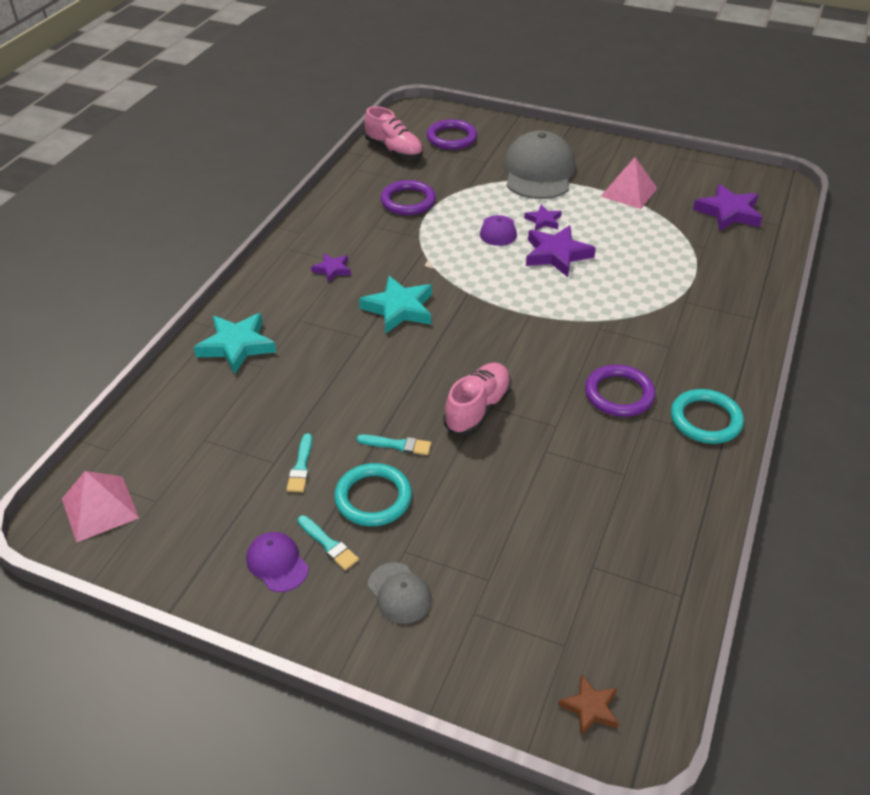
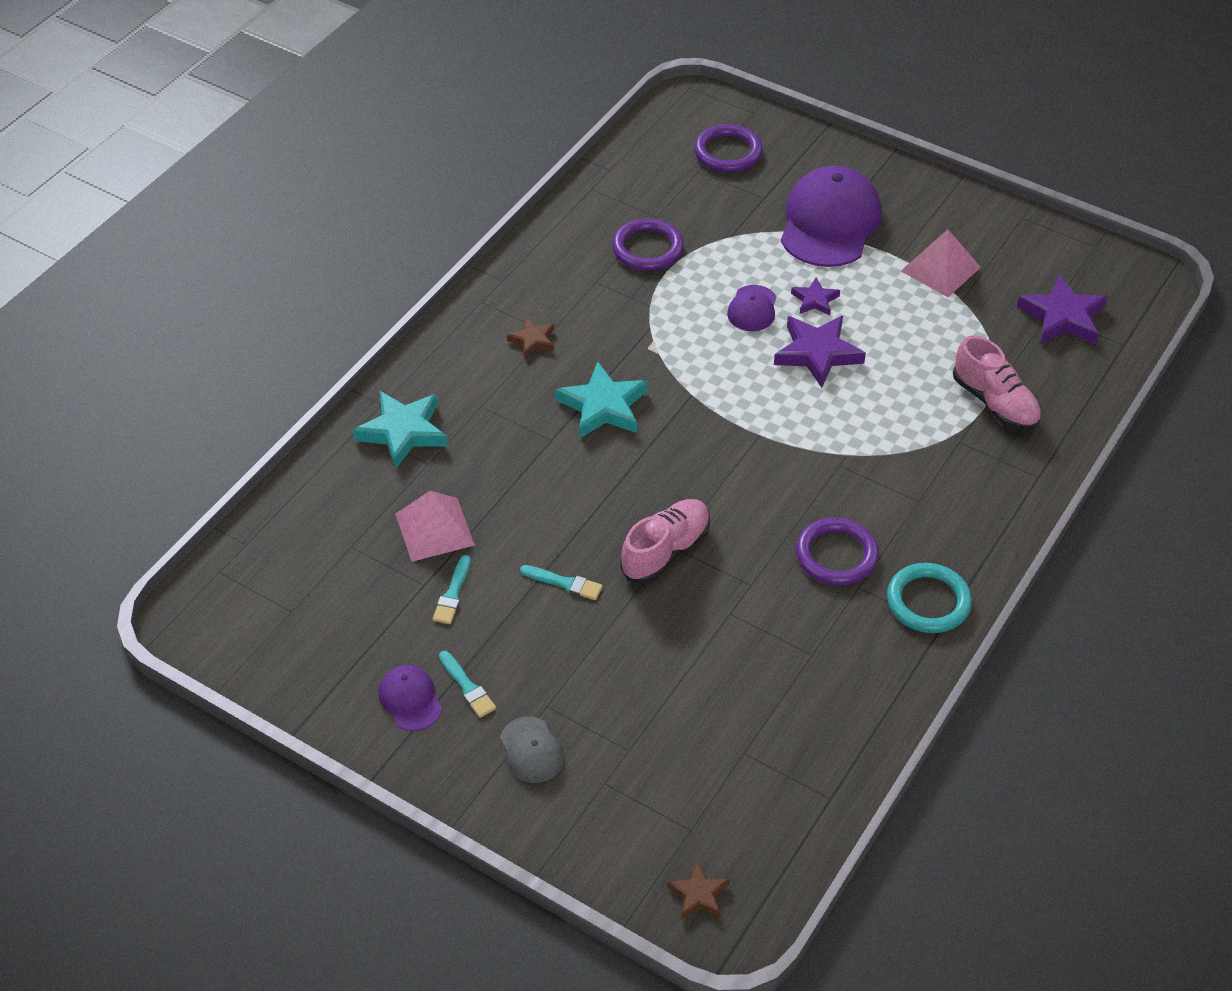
camera: 10 degrees right, 5 degrees up
(99, 508) = (232, 611): pink pyramid -> pink pyramid (434, 529)
(332, 269) = (533, 340): purple star -> brown star
(373, 498) = (525, 641): turquoise ring -> none
(394, 150) = (646, 165): pink shoe -> pink shoe (995, 403)
(538, 172) = (829, 223): grey cap -> purple cap

